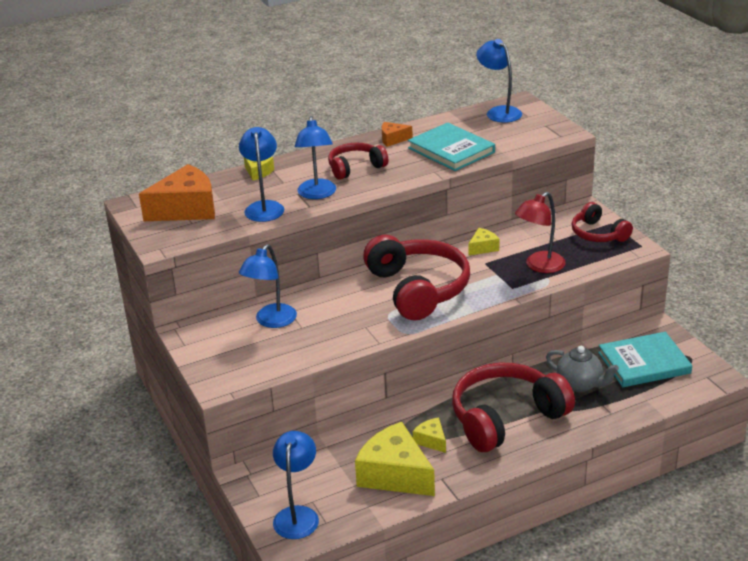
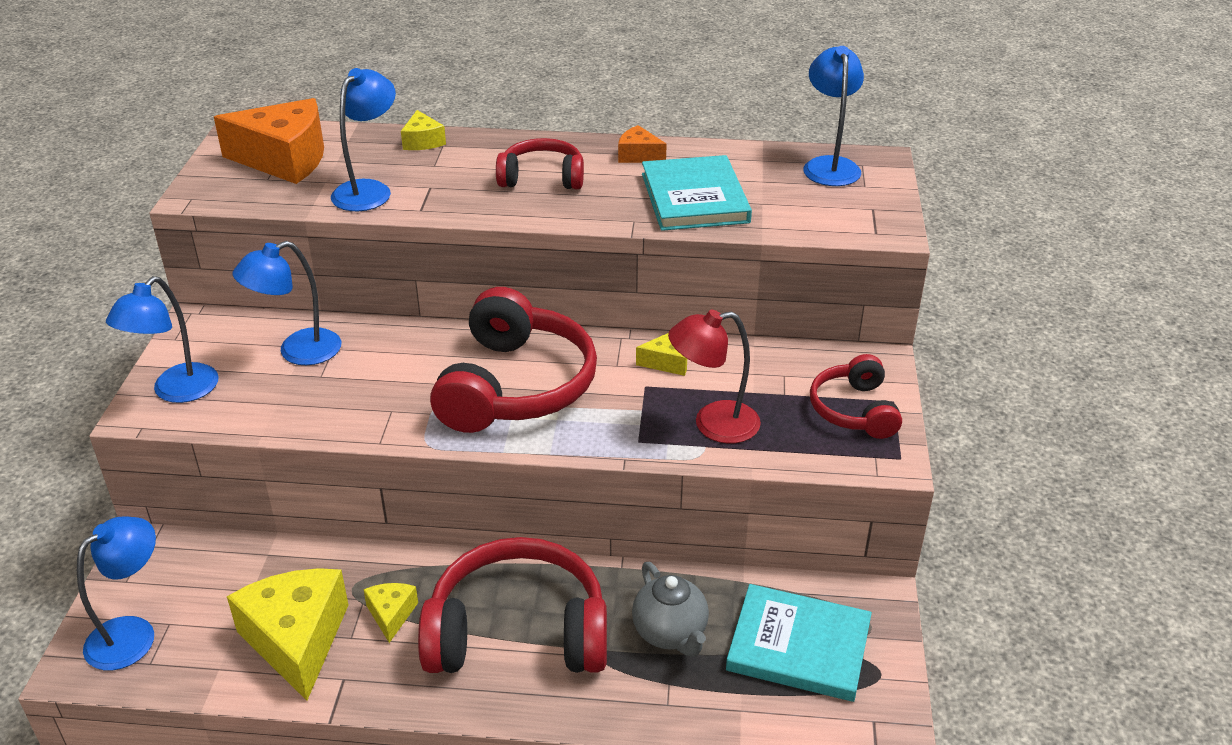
camera: 30 degrees right, 5 degrees up
(317, 194) = (450, 197): blue lamp -> blue lamp (176, 391)

